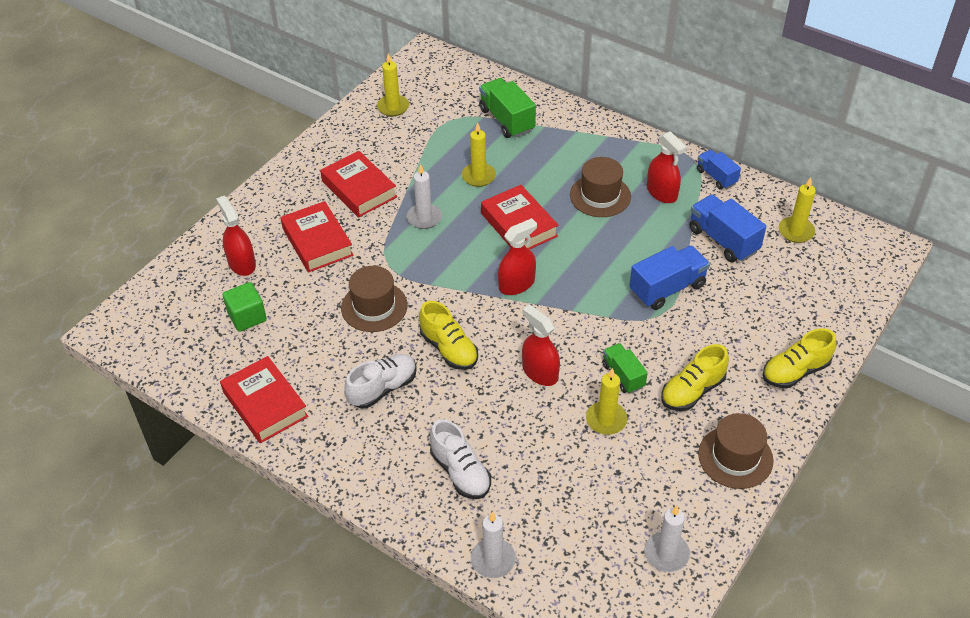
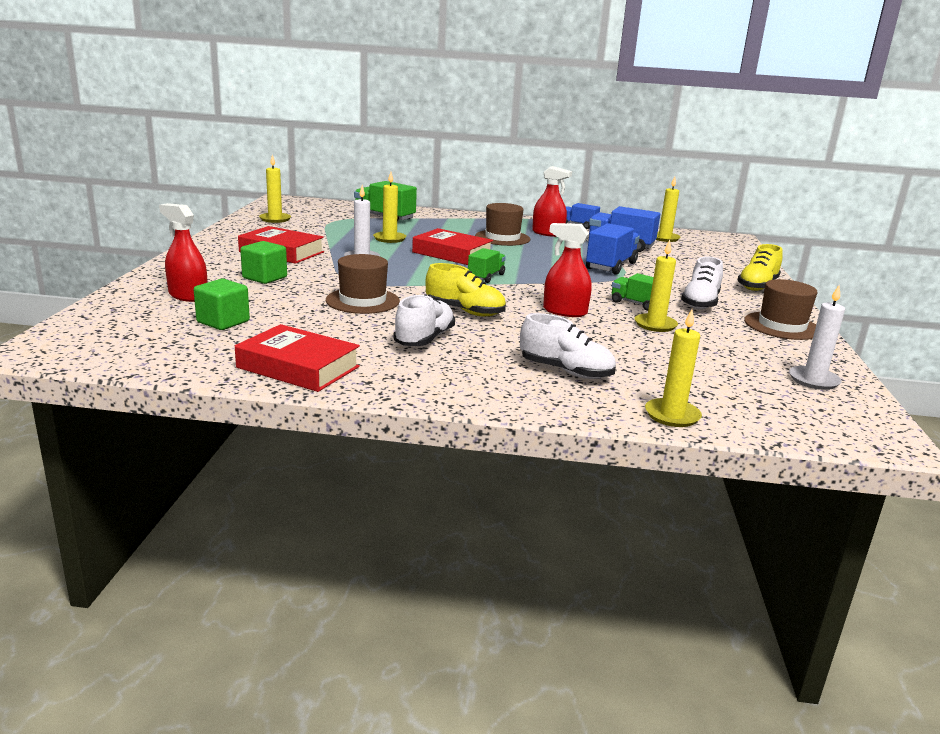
camera: 30 degrees left, 25 degrees down
(317, 242) = (264, 277): red book -> green cube
(493, 560) = (672, 415): white candle -> yellow candle
(516, 284) = (486, 277): red spray bottle -> green truck
(692, 391) = (700, 303): yellow shoe -> white shoe

